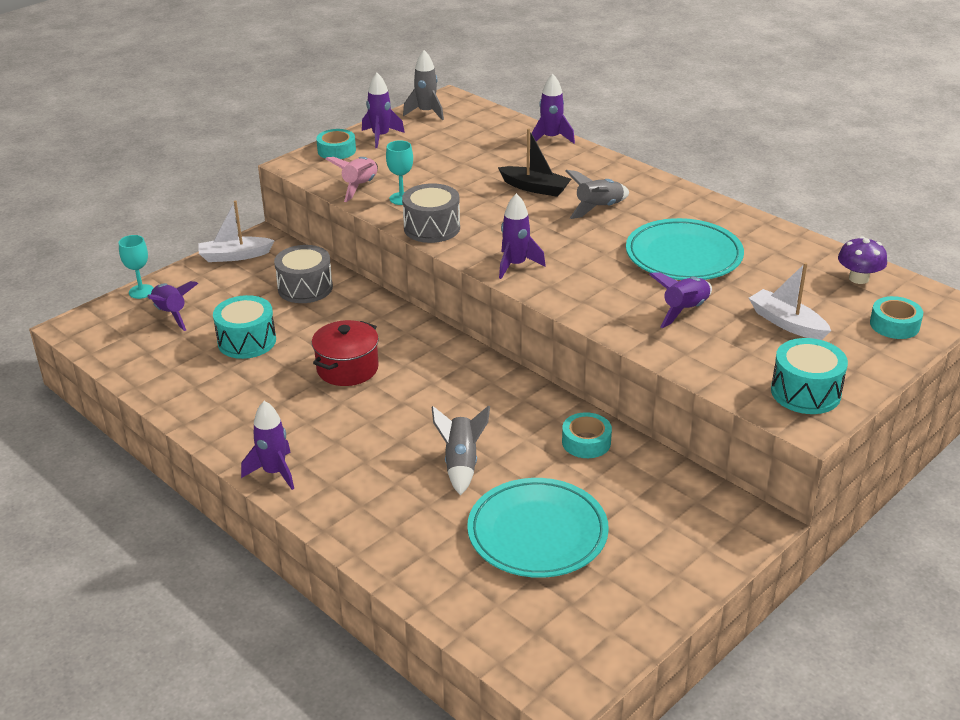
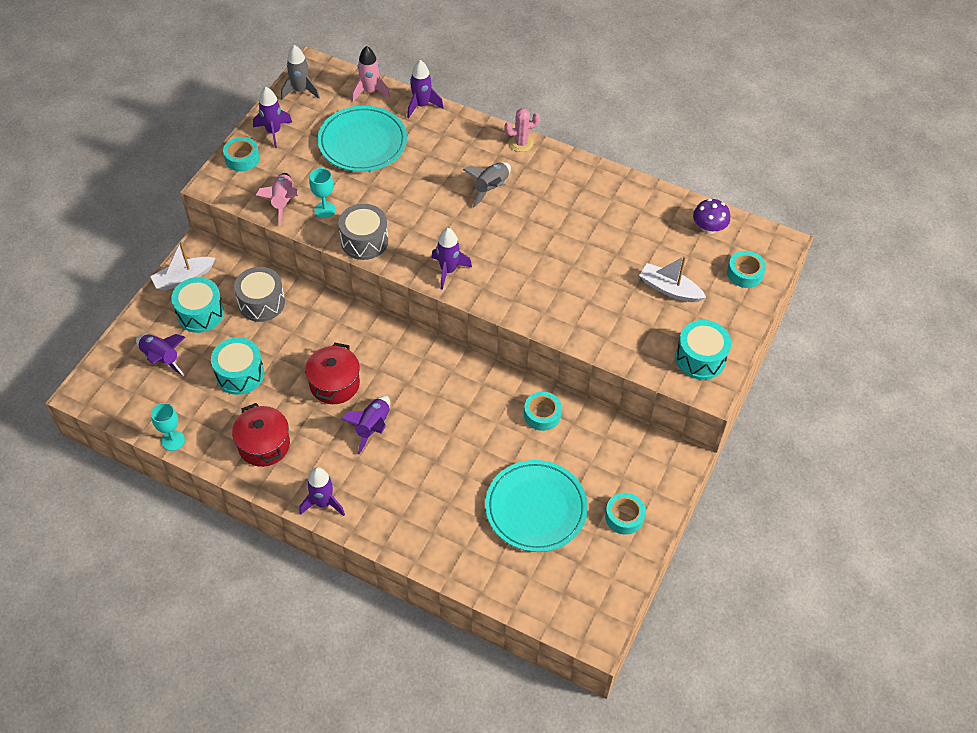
camera: 20 degrees left, 20 degrees up
(141, 291) = (122, 338): turquoise goblet -> turquoise goblet (173, 440)
(235, 285) = (200, 313): none -> turquoise drum
(237, 406) = (264, 445): none -> red pot
(461, 464) = (459, 458): grey rocket -> none
(500, 122) = (370, 91): none -> pink rocket
(535, 188) = (431, 173): black boat -> none
(651, 179) = (521, 143): none -> pink cactus
(654, 567) = (624, 516): none -> turquoise tape
(683, 256) = (574, 231): turquoise plate -> turquoise plate (362, 142)
(685, 310) = (592, 293): purple rocket -> purple rocket (373, 427)

